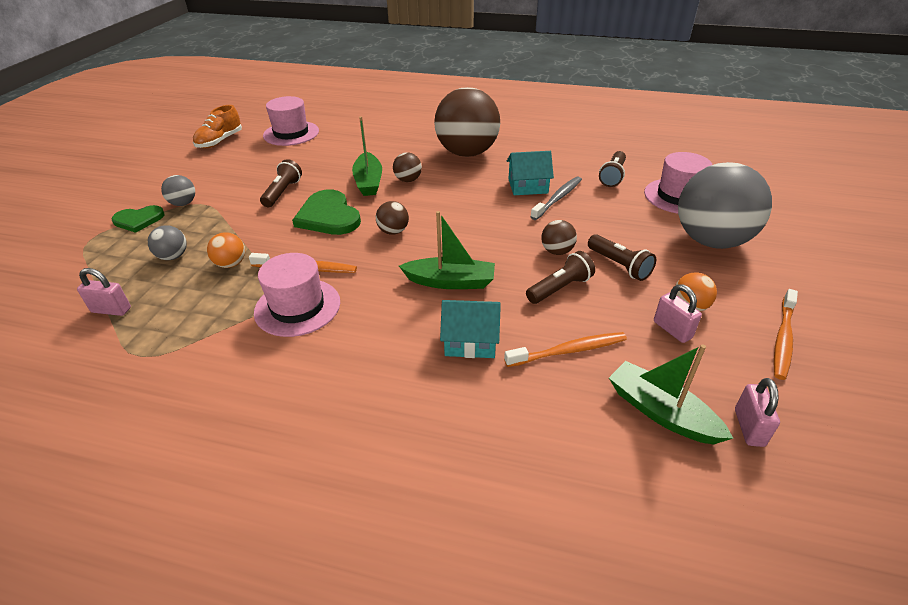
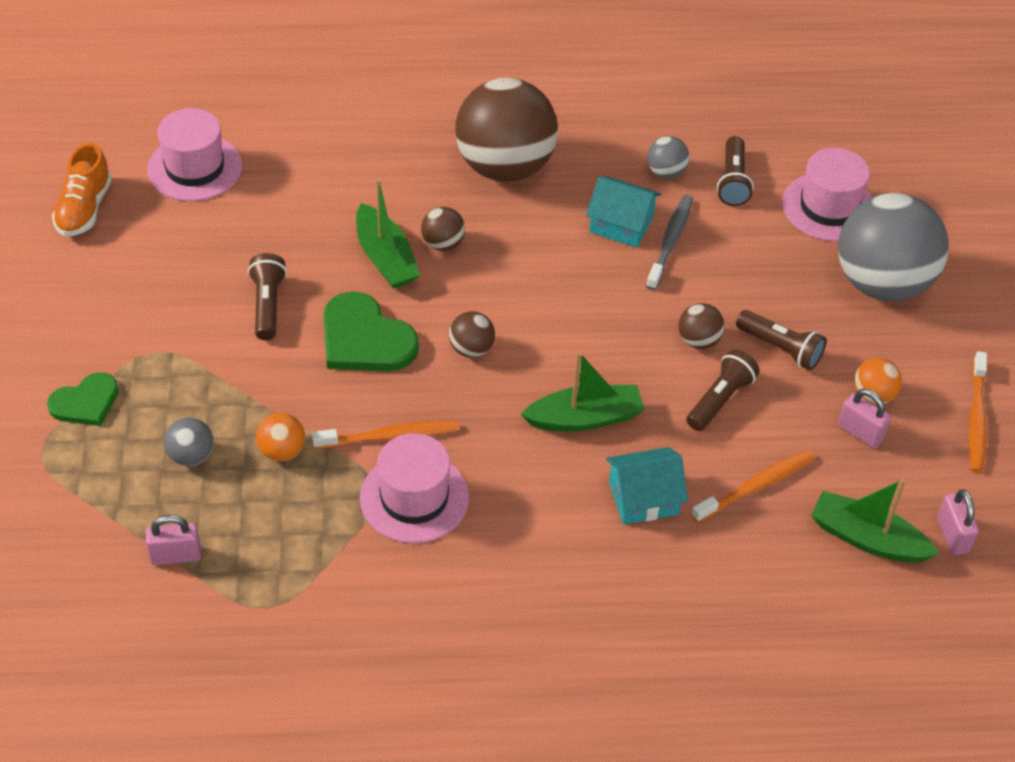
camera: 20 degrees left, 10 degrees up
(183, 203) = (129, 357): grey ball -> grey ball (666, 172)
(528, 186) = (621, 224): turquoise house -> turquoise house turned 45 degrees clockwise

